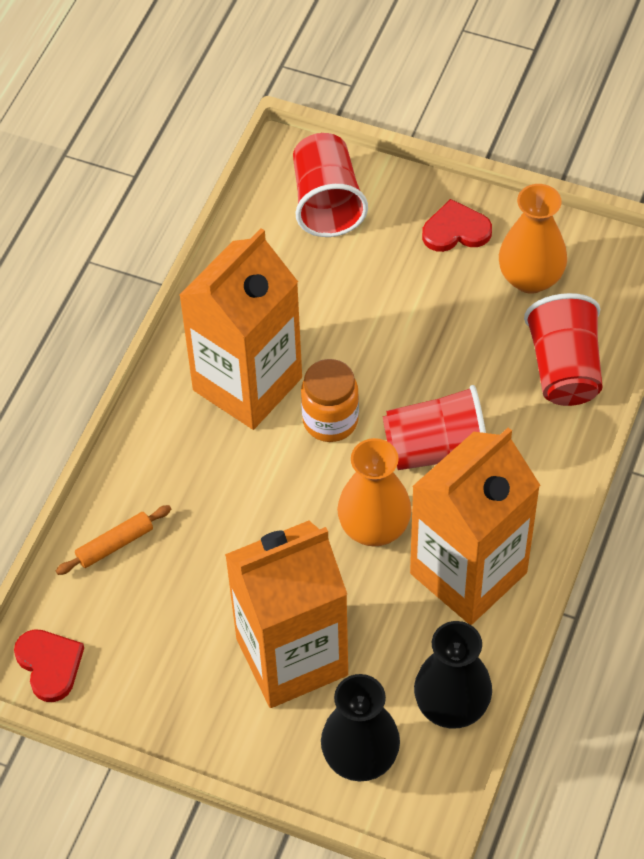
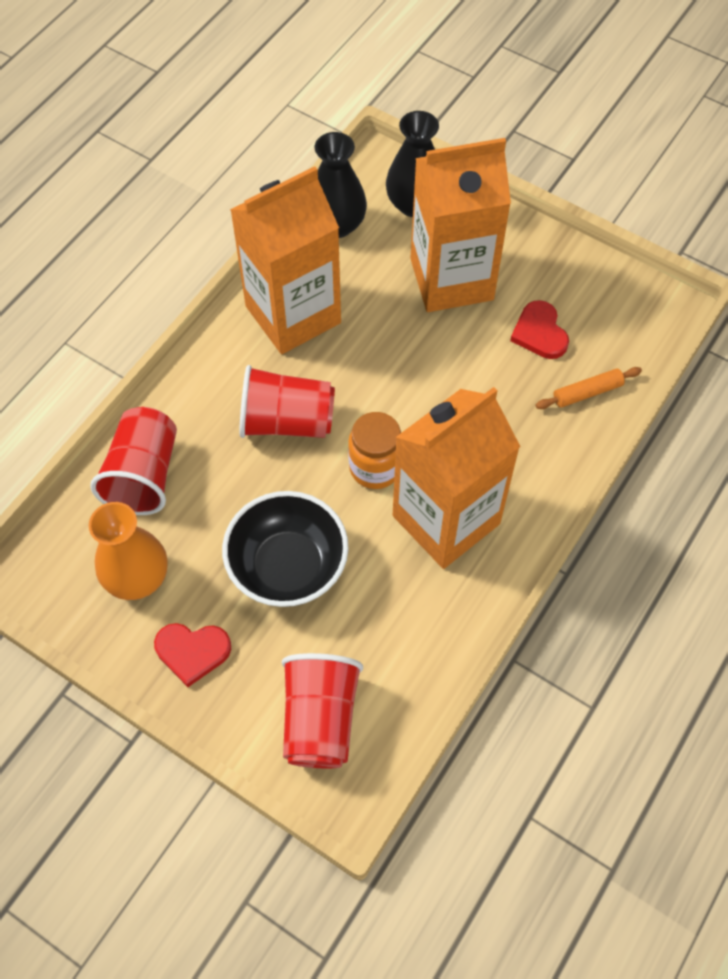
camera: 170 degrees left, 5 degrees up
(49, 665) = (648, 308): red heart -> red heart (539, 333)
(374, 527) = (360, 365): orange vase -> none
(391, 313) = (288, 567): none -> black bowl

